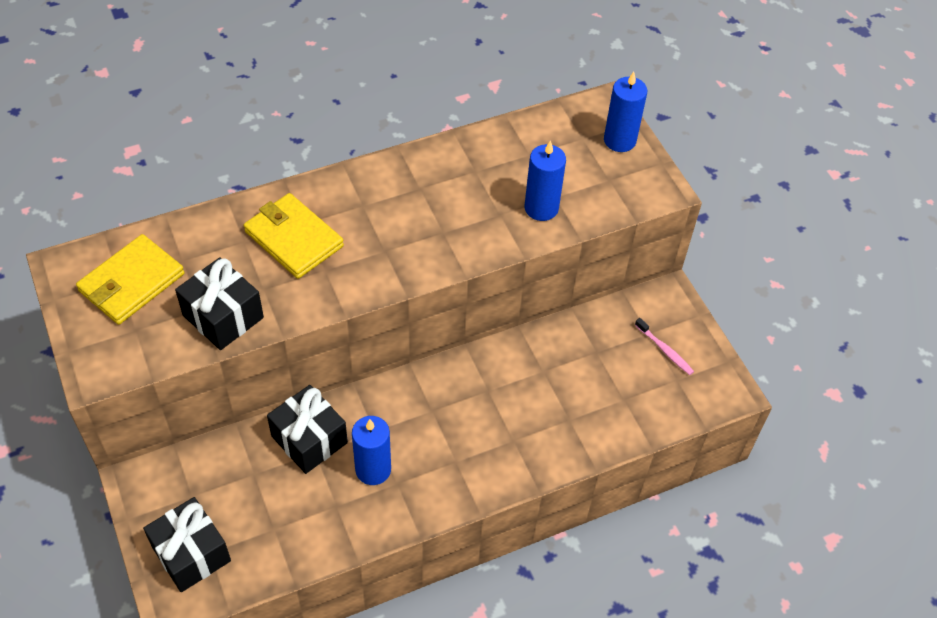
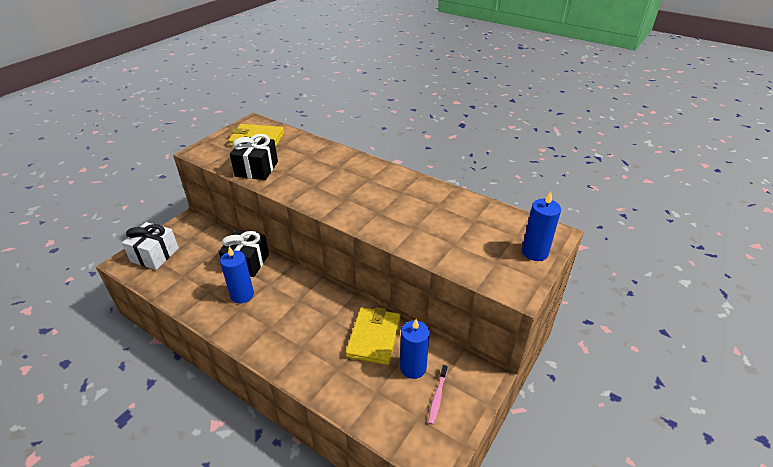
camera: 60 degrees right, 15 degrees down
(191, 553) = (155, 255): black gift -> white gift
(293, 239) = (324, 168): yellow wallet -> yellow wallet (374, 337)
(541, 208) = (438, 242): blue candle -> blue candle (413, 368)

